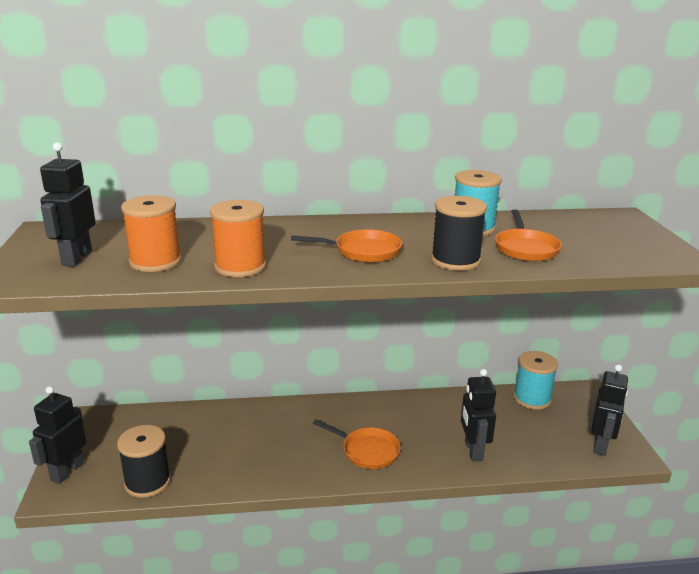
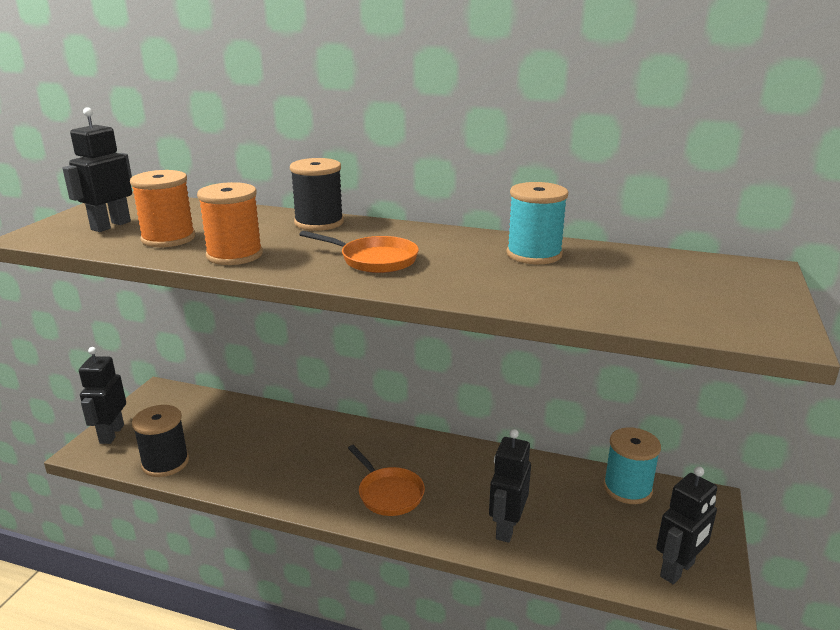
camera: 25 degrees right, 0 degrees up
(67, 471) = (111, 434): black robot -> black robot turned 45 degrees counterclockwise
(455, 260) = (464, 285): black spool -> black spool (319, 223)
(525, 248) = (569, 286): orange pan -> none

